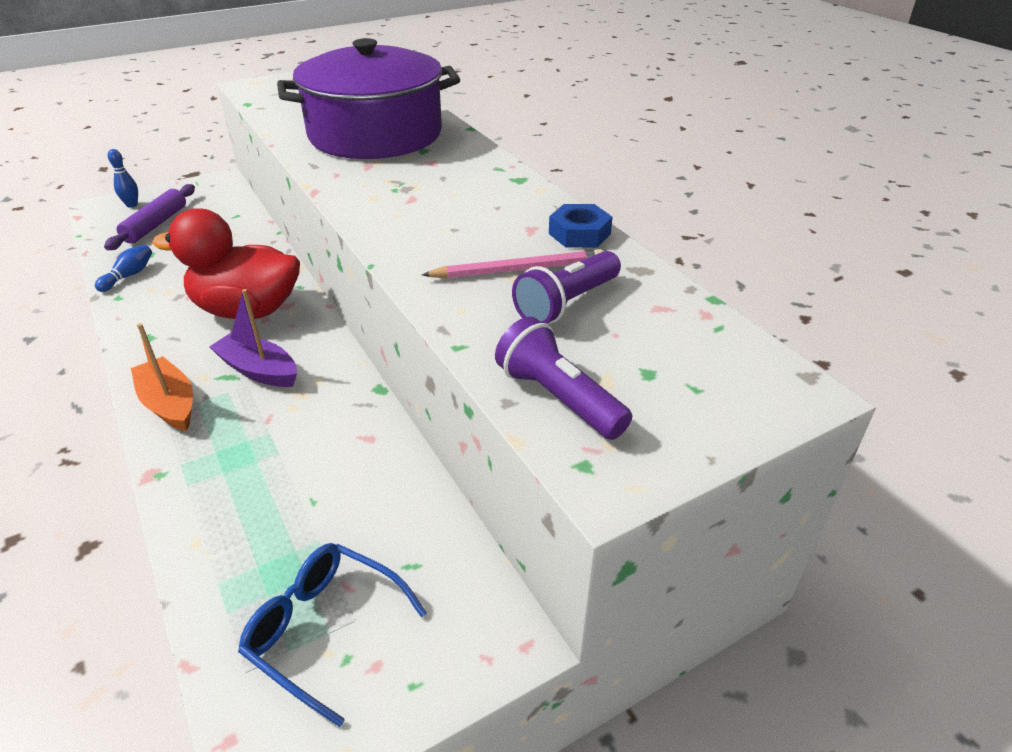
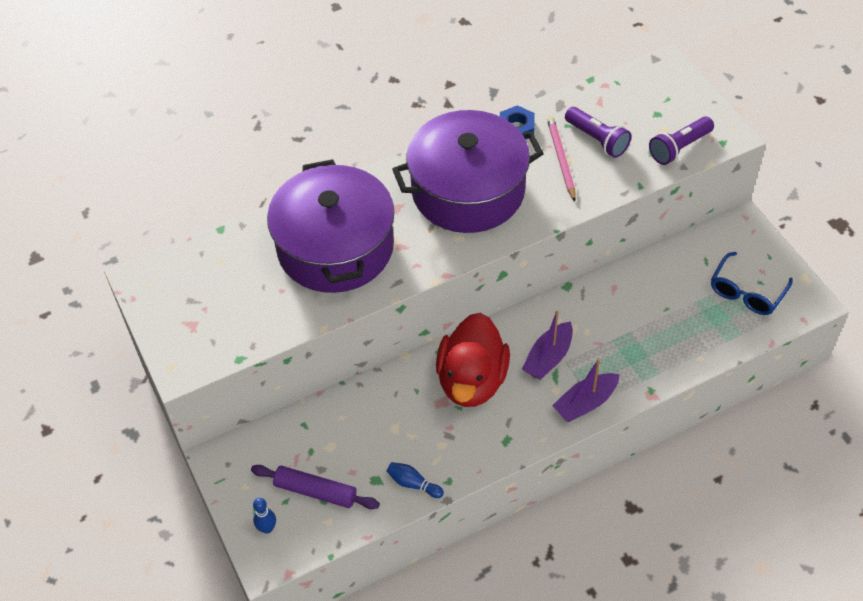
camera: 85 degrees left, 15 degrees up
(169, 404) = (585, 403): orange boat -> purple boat
(455, 201) = (468, 190): none -> purple pot

